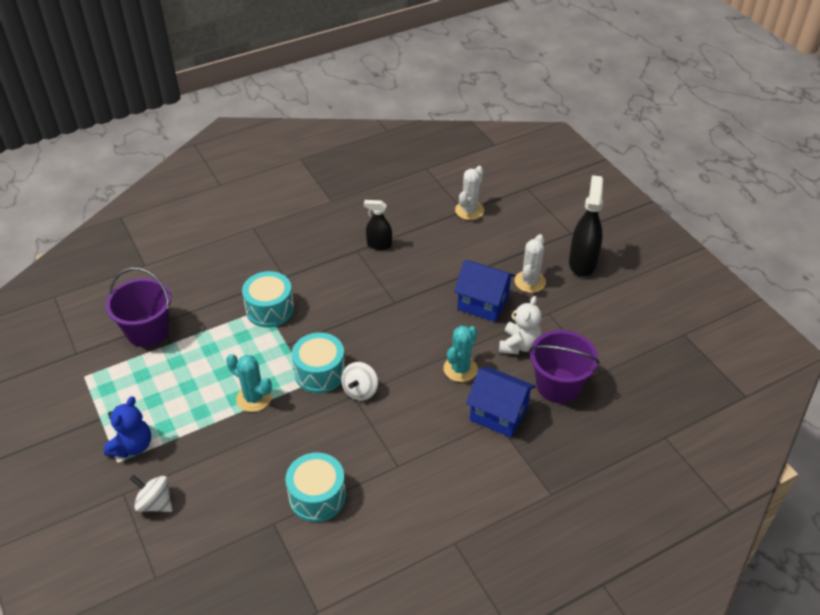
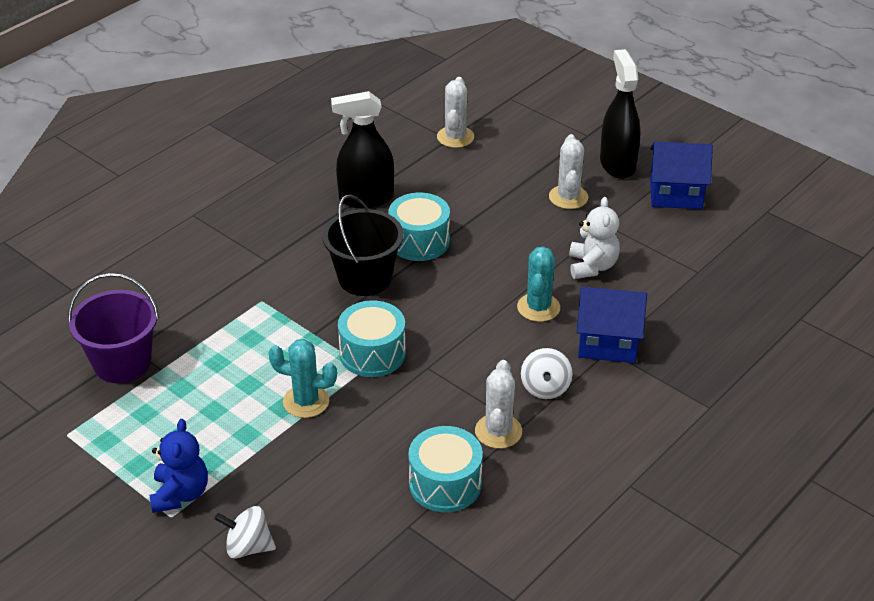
camera: 20 degrees left, 5 degrees down
(270, 309) = (269, 300): turquoise drum -> turquoise drum (419, 241)
(345, 309) = (365, 278): none -> black bucket
(360, 391) = (433, 360): white spinning top -> white spinning top (545, 388)
(378, 465) = (498, 431): none -> white cactus
(379, 245) = (366, 198): black spray bottle -> black spray bottle, size x1.66
(483, 303) = (526, 233): blue house -> blue house (675, 194)
(558, 385) = (658, 296): purple bucket -> none

